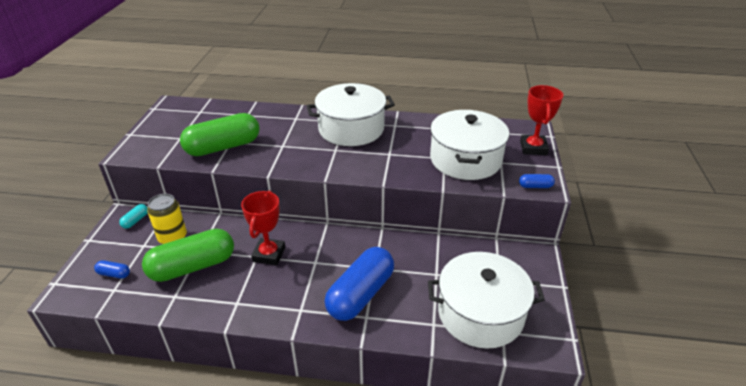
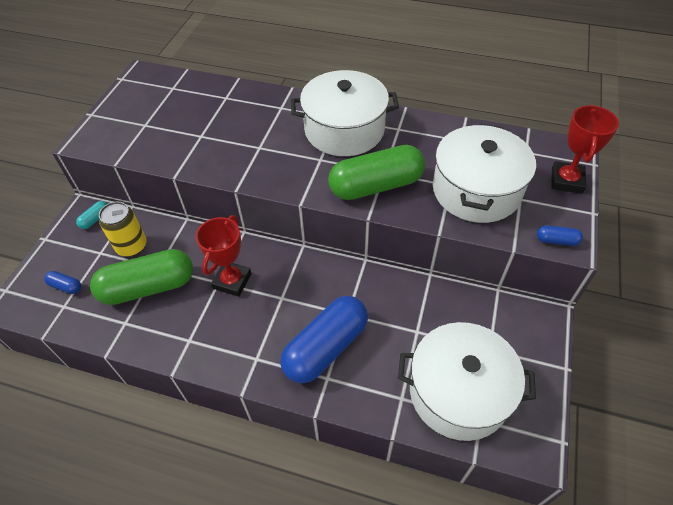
camera: 10 degrees right, 15 degrees up
(223, 147) = (191, 143): green capsule -> green capsule (376, 186)

